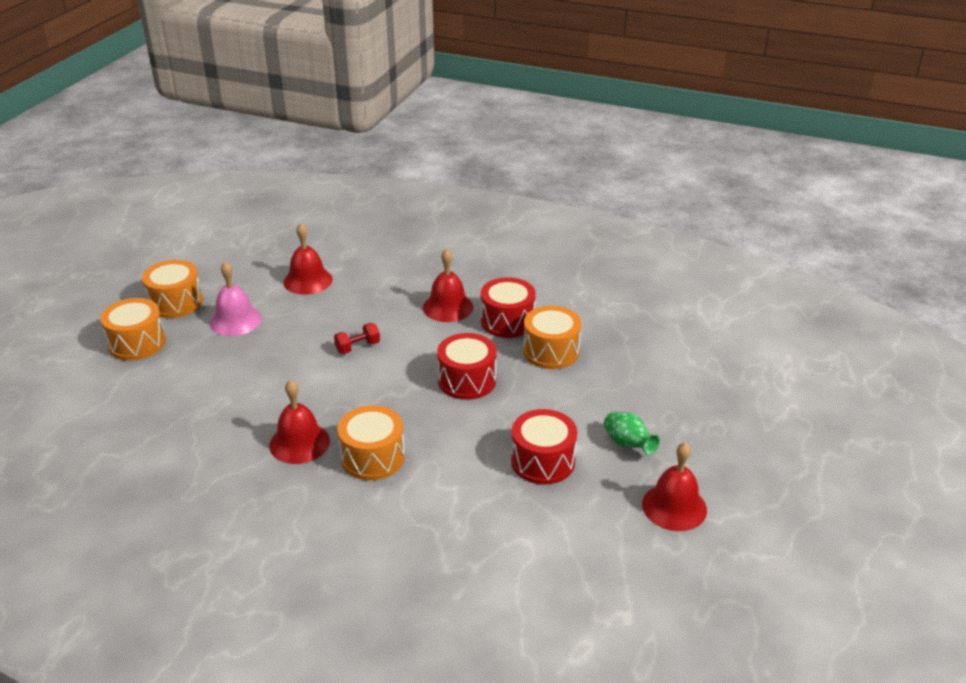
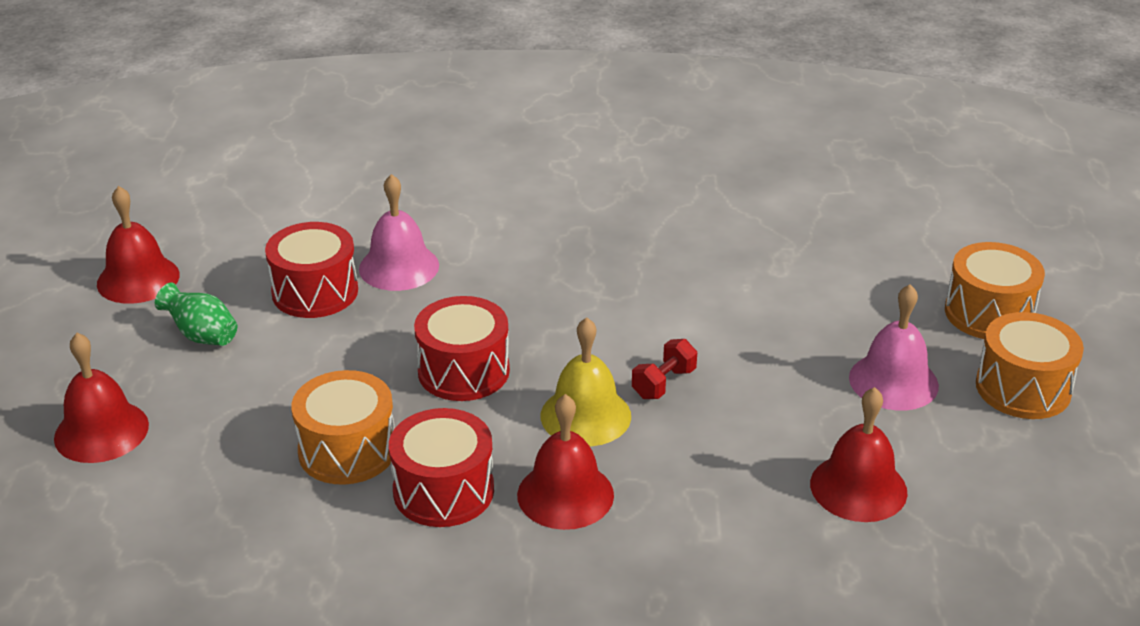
camera: 160 degrees right, 0 degrees up
(299, 443) = (635, 247): red bell -> red bell (101, 431)
(373, 457) = (533, 251): orange drum -> none
(413, 340) = (585, 415): none -> yellow bell
(475, 468) = (399, 267): none -> pink bell

